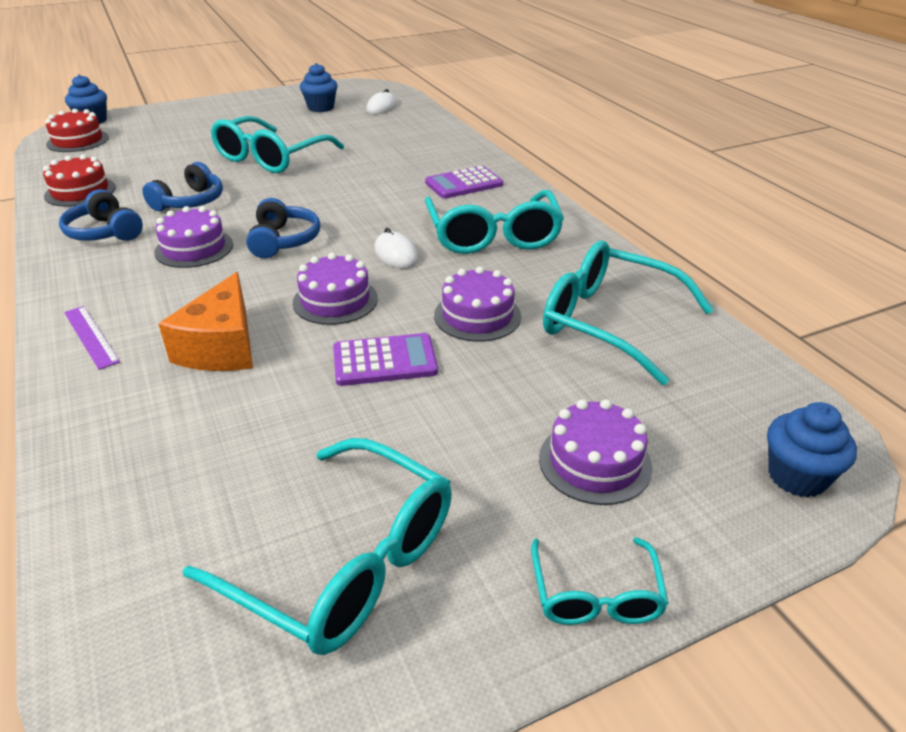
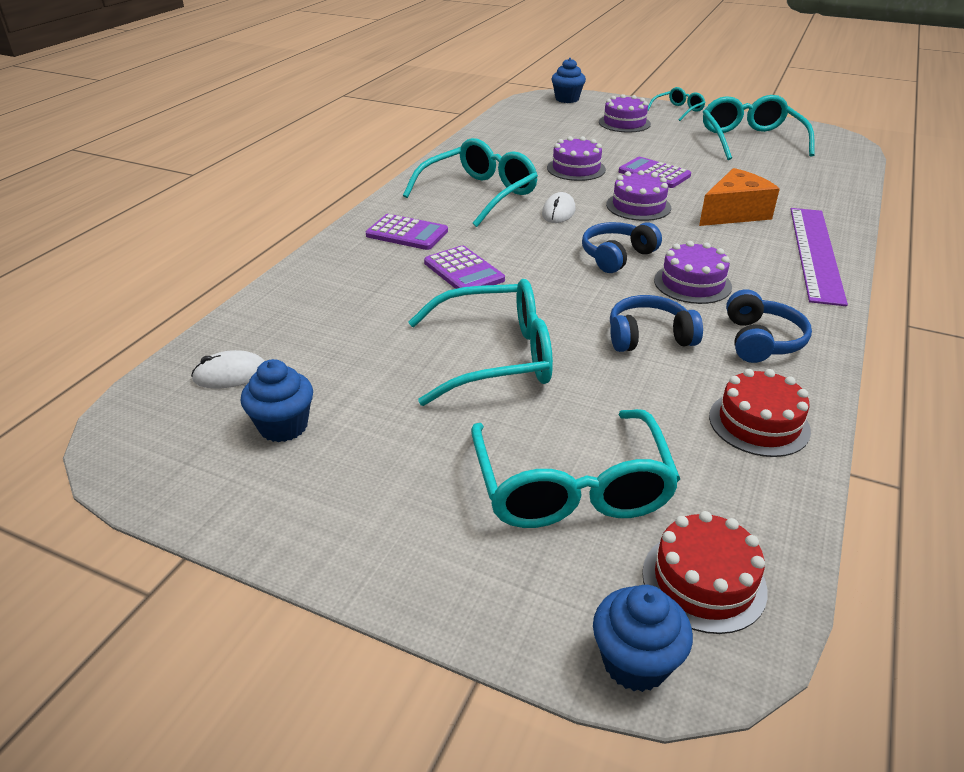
camera: 130 degrees left, 0 degrees up
(91, 336) = (815, 253): purple ruler -> purple ruler, size x2.09
(373, 182) = (463, 271): none -> purple calculator
(608, 322) = (523, 143): turquoise glasses -> turquoise glasses (571, 487)

